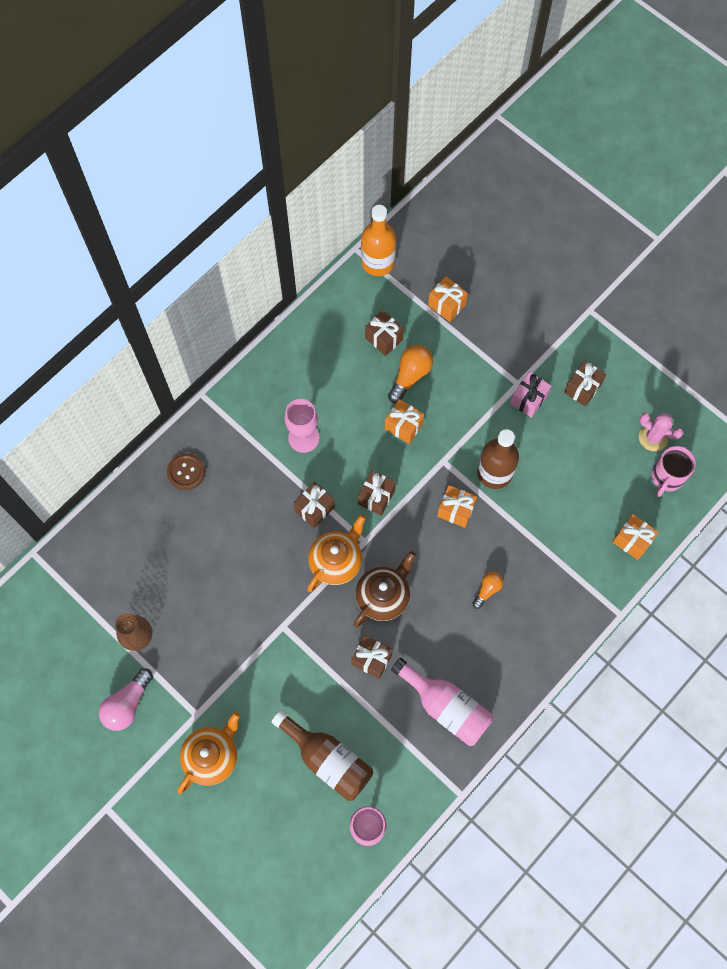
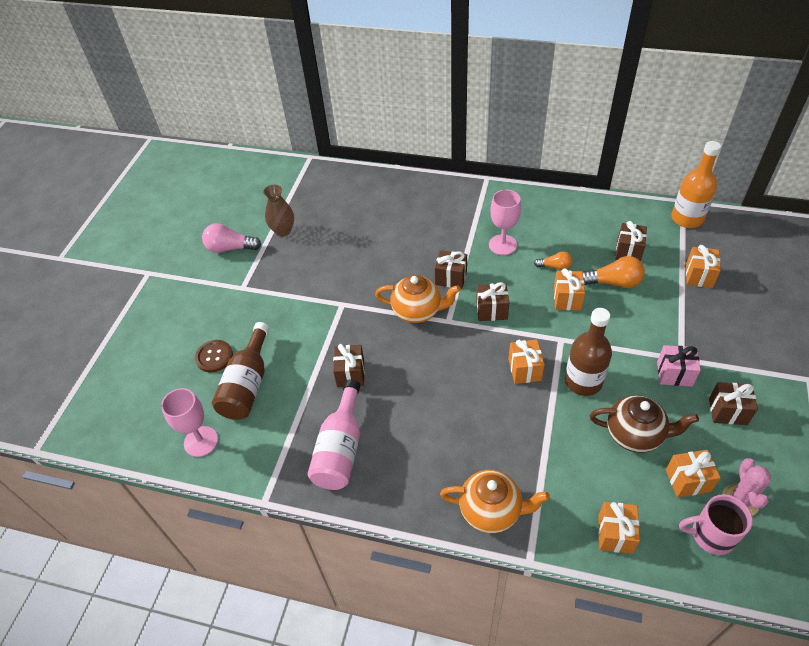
camera: 65 degrees right, 20 degrees down
(186, 472) = (422, 197): brown button -> brown button (214, 357)
(212, 756) = (214, 312): orange teapot -> orange teapot (491, 511)
(383, 597) = (410, 356): brown teapot -> brown teapot (635, 435)
(487, 590) = (470, 429): orange light bulb -> orange light bulb (555, 267)
(620, 460) = (688, 480): none -> orange gift

